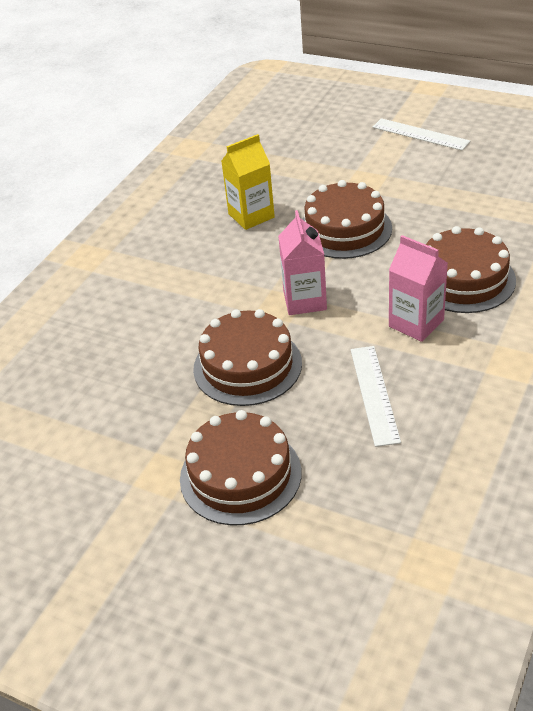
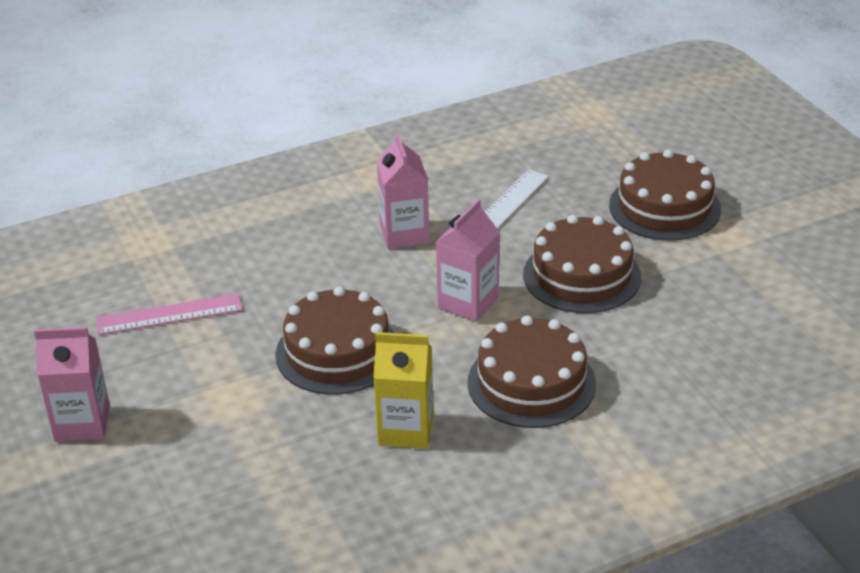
camera: 145 degrees left, 5 degrees down
(420, 134) = (82, 423): white ruler -> pink carton
(463, 279) = (314, 245): brown cake -> brown cake (531, 383)
(473, 194) = (169, 314): none -> pink ruler

